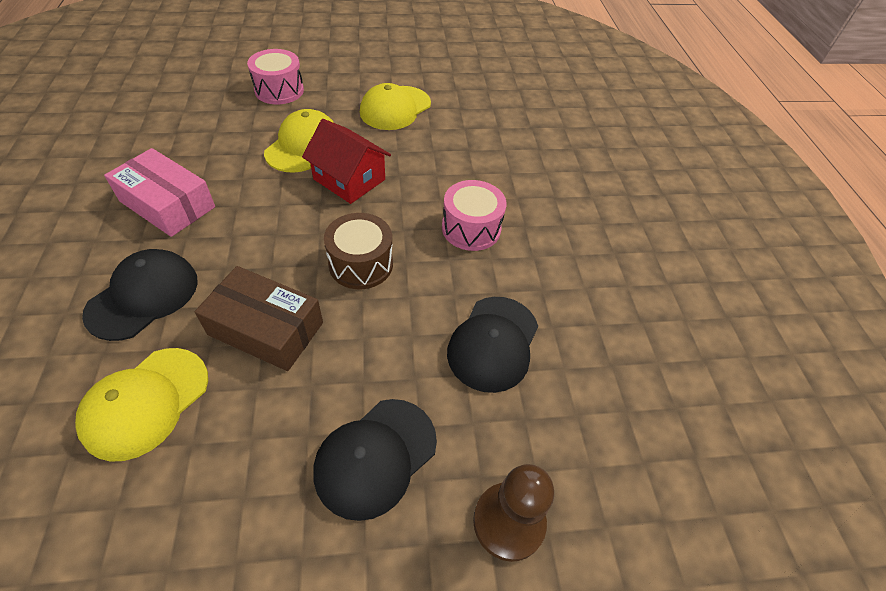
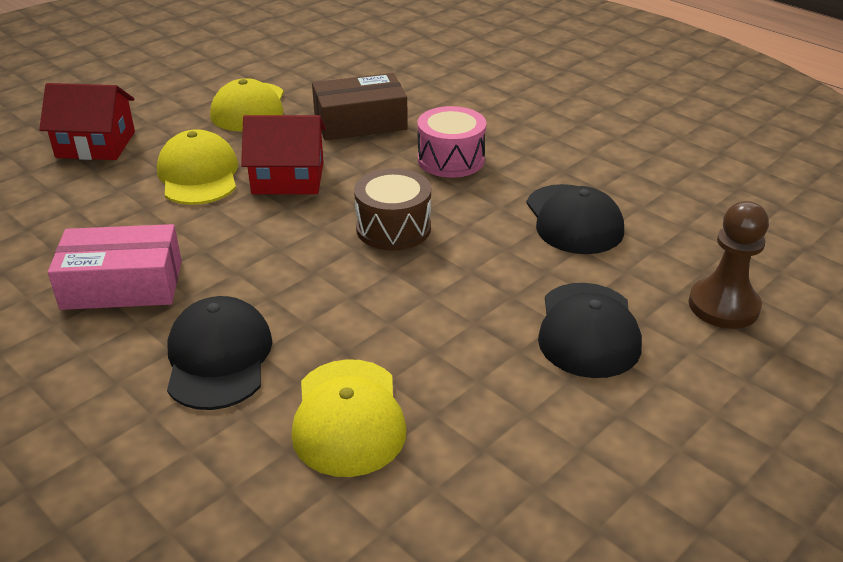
camera: 35 degrees left, 15 degrees down
(266, 329) = (378, 312): brown box -> brown box (360, 122)
(279, 90) = (95, 144): pink drum -> red house

